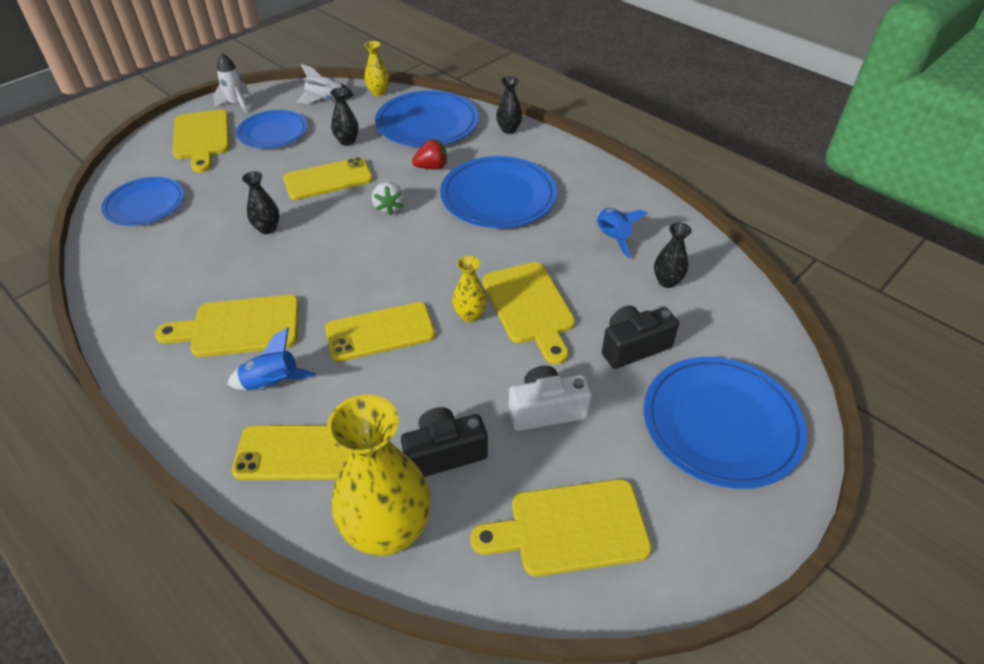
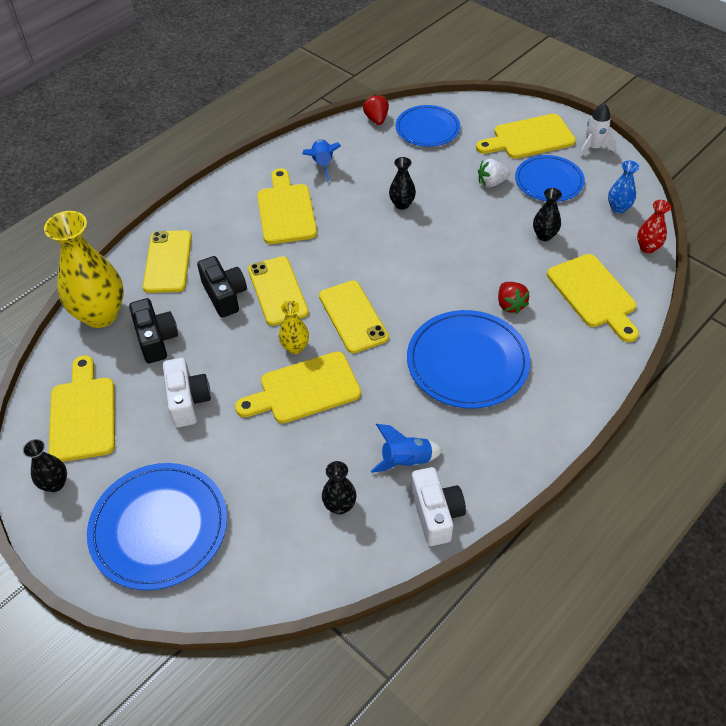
camera: 90 degrees right, 5 degrees up
(101, 244) = (376, 119): none -> red strawberry
(272, 383) = (229, 238): blue rocket -> blue rocket (322, 164)
(325, 100) = (618, 208): white rocket -> blue vase
(328, 179) = (478, 231): yellow phone -> yellow phone (353, 316)
(378, 92) = (647, 247): yellow vase -> red vase
(389, 208) = (439, 279): white strawberry -> white strawberry (491, 183)
(427, 123) = (594, 294): blue plate -> yellow cutting board
(508, 130) = (597, 368): black vase -> black vase (55, 484)
(633, 347) = (252, 468): black camera -> black camera (224, 295)
(664, 223) = (436, 514): none -> white camera

